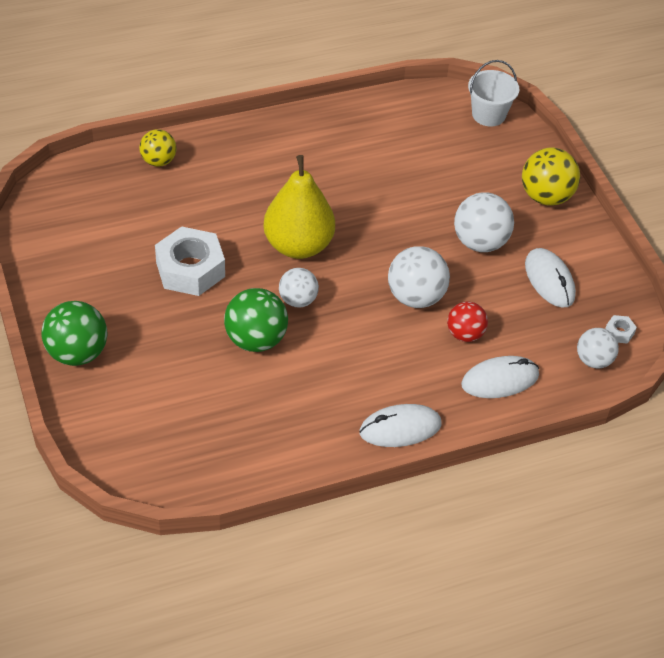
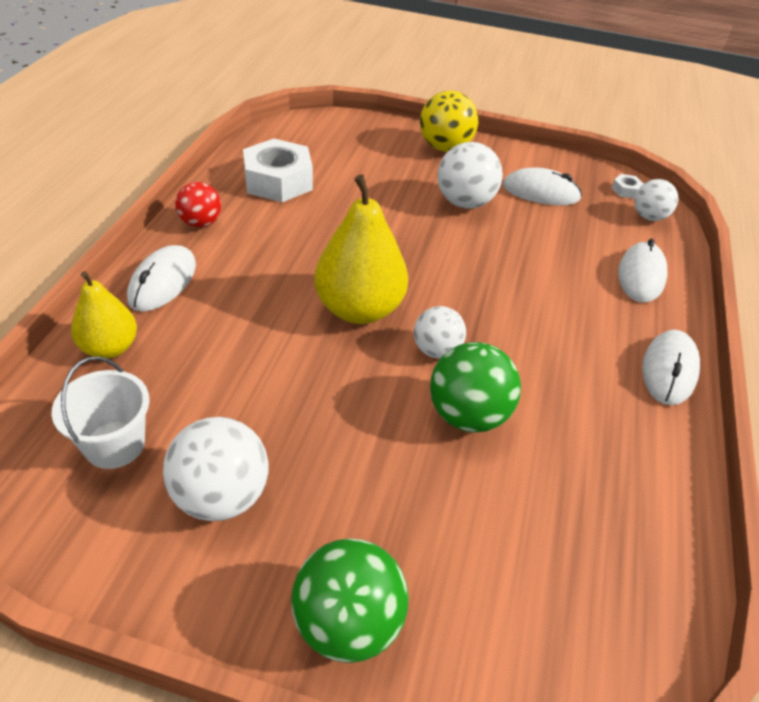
camera: 55 degrees left, 5 degrees down
(158, 161) = (110, 348): yellow ball -> yellow pear
(190, 269) = (308, 413): white nut -> white nut (278, 181)
(230, 146) = (163, 282): none -> white mouse
(415, 297) = (499, 271): white ball -> white ball (221, 496)
(465, 334) = (570, 266): red ball -> red ball (200, 223)
(488, 115) = (322, 126): white bucket -> white bucket (114, 444)

